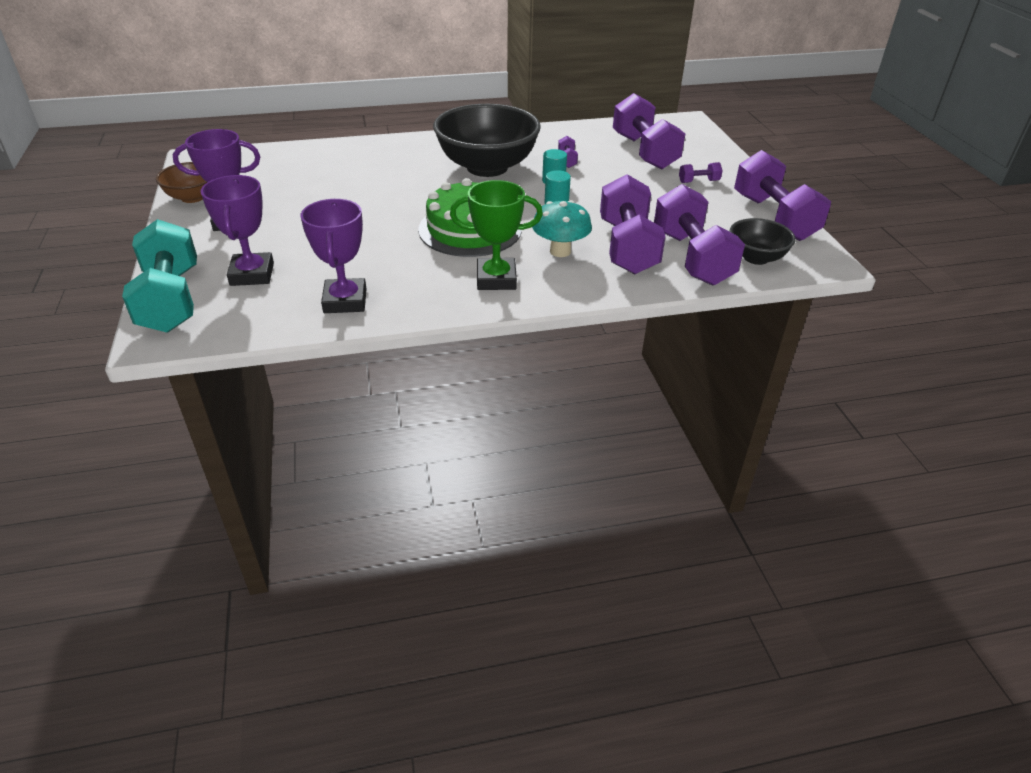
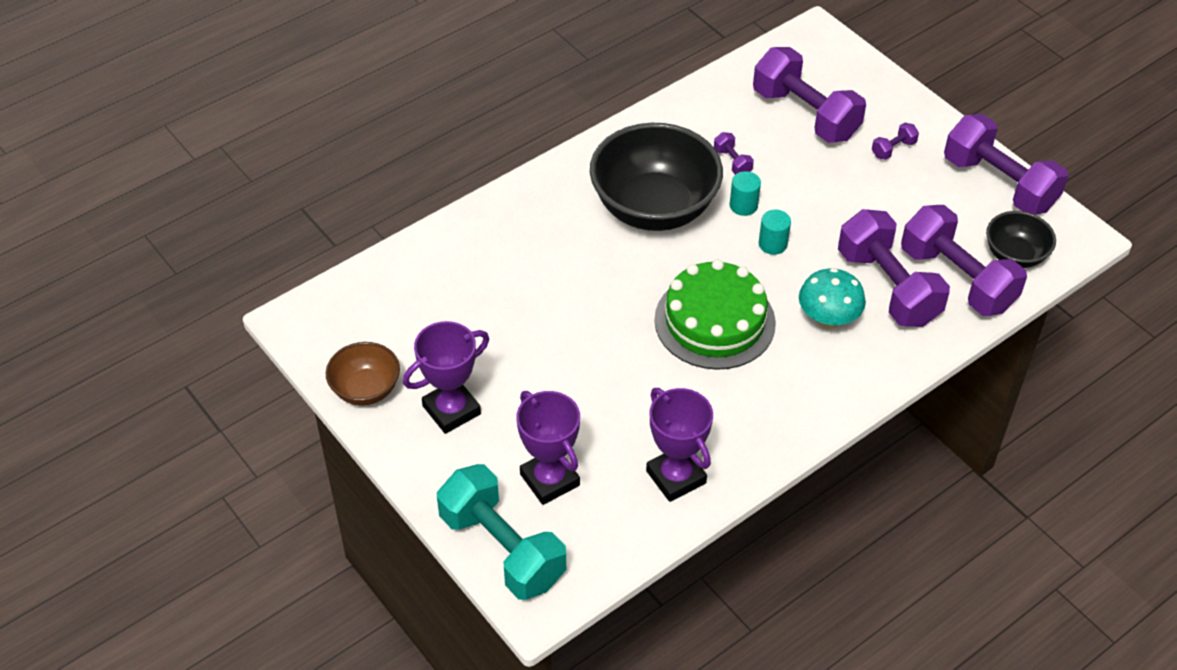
camera: 25 degrees left, 10 degrees up
(496, 279) = (795, 386): green trophy -> none

